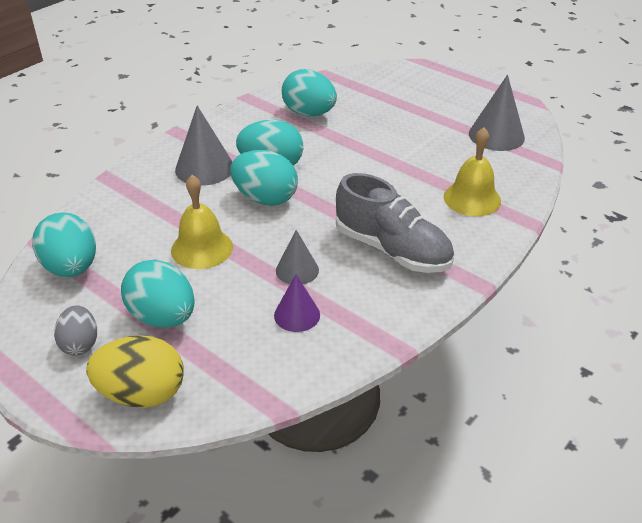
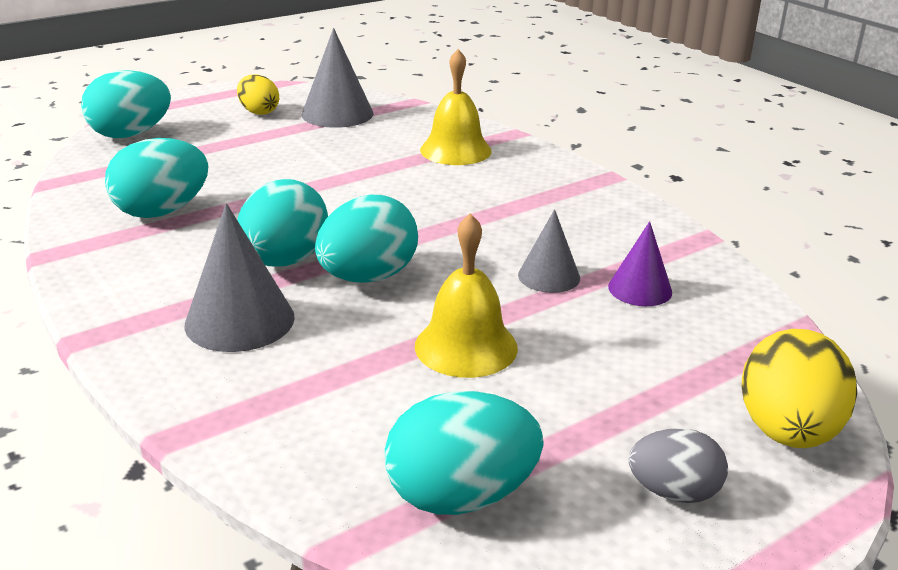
camera: 75 degrees left, 10 degrees down
(163, 317) = (623, 399): turquoise egg -> turquoise egg (131, 134)
(392, 250) = (532, 210): grey shoe -> none
(472, 106) = (259, 112): none -> yellow egg

